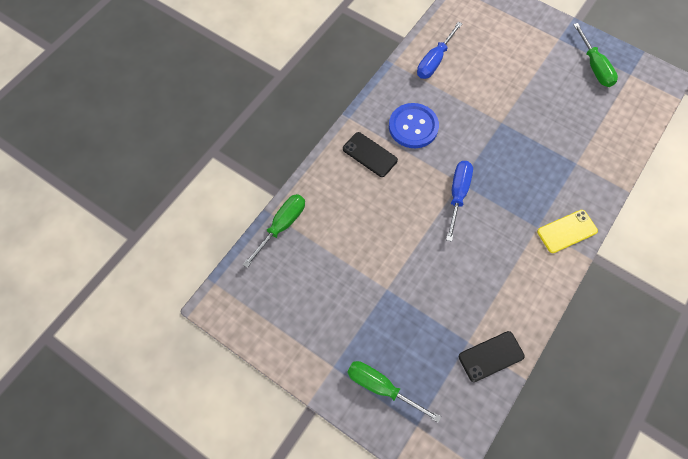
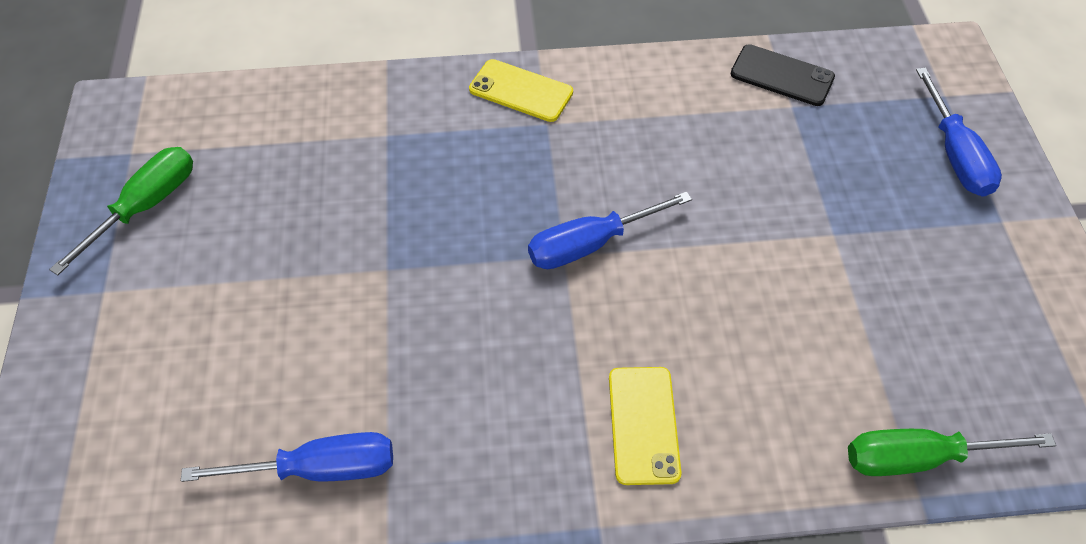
camera: 130 degrees left, 10 degrees down
(370, 154) = (643, 425): black phone -> yellow phone
(381, 387) = (955, 155): green screwdriver -> blue screwdriver
(413, 127) = (517, 396): blue button -> none

